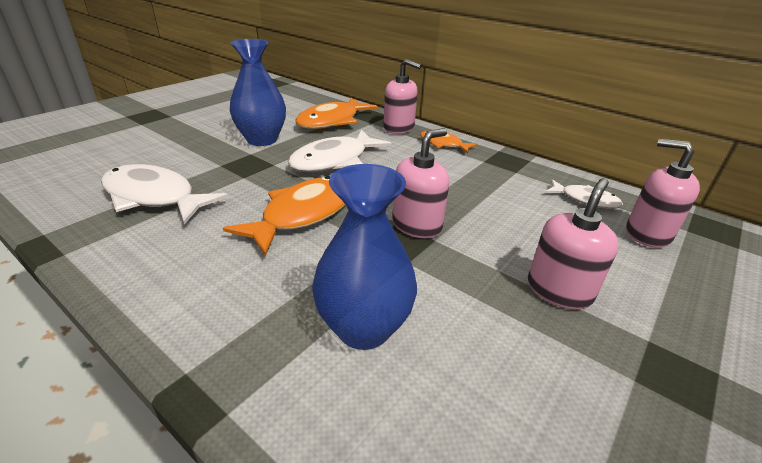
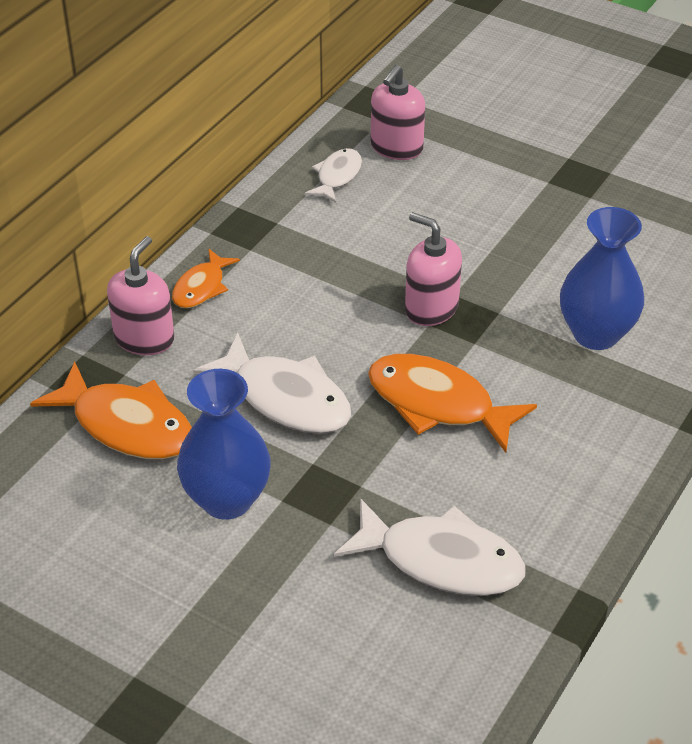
camera: 95 degrees left, 10 degrees up
(154, 197) = (441, 560): white fish -> white fish turned 90 degrees counterclockwise
(559, 290) = (506, 218): pink soap dispenser -> none

